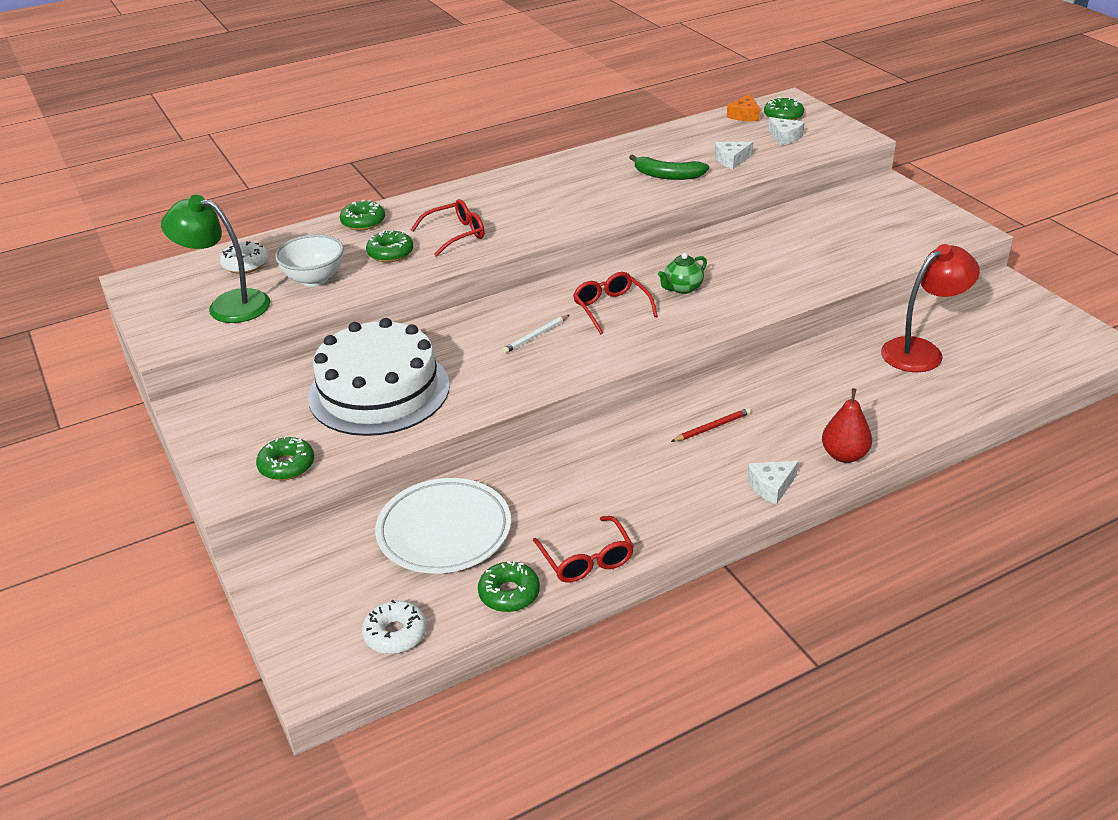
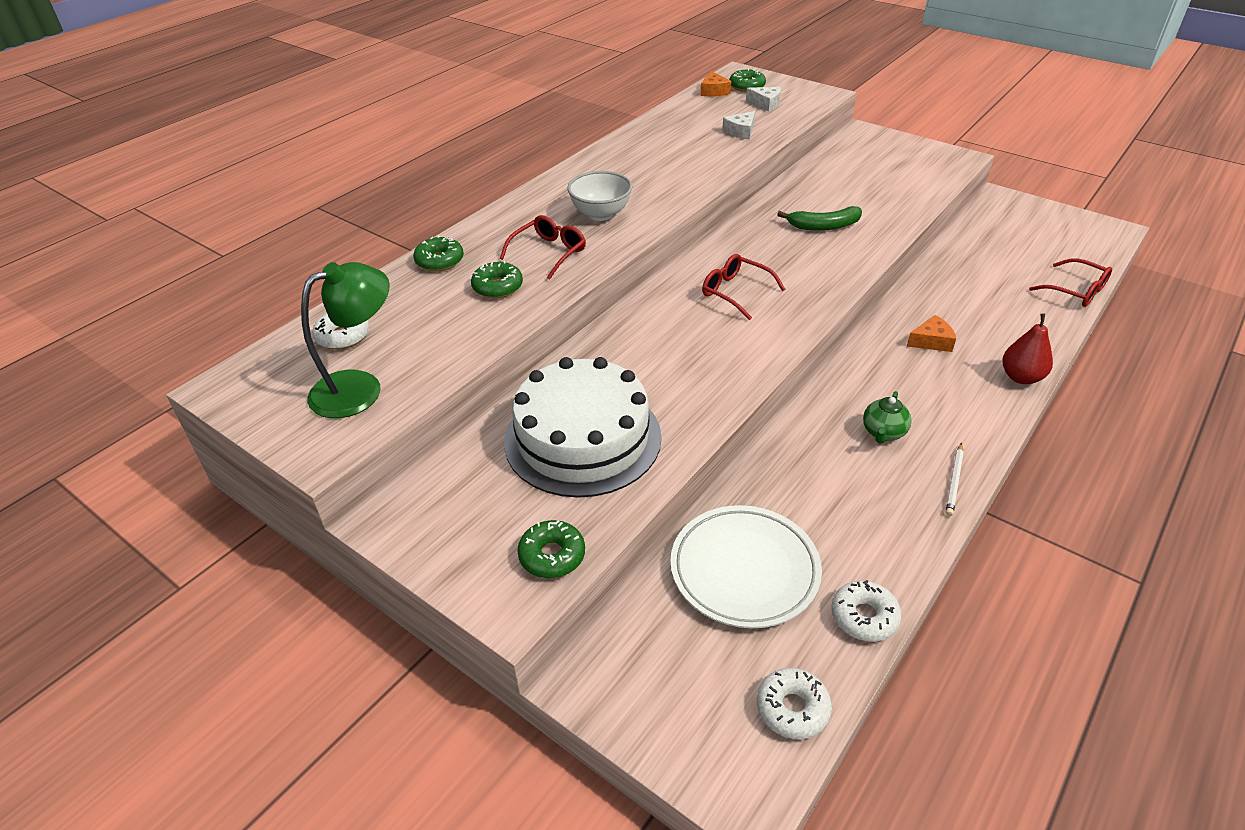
camera: 25 degrees left, 5 degrees up
(228, 305) = (360, 388): green lamp -> green lamp turned 150 degrees clockwise
(314, 279) = (438, 334): white bowl -> white bowl (601, 214)
(509, 593) = (864, 617): green donut -> white donut
(536, 336) = (690, 337): white pencil -> white pencil (954, 481)
(586, 559) = (902, 552): red glasses -> red glasses (1076, 291)
(667, 175) = (698, 156): green banana -> green banana (823, 226)
(682, 288) = (781, 258): green teapot -> green teapot (883, 433)
(712, 427) = (894, 383): red pencil -> none
(771, 486) = (991, 424): white cheese -> none
(785, 401) = (931, 341): none -> orange cheese
(921, 351) = (993, 268): red lamp -> none

